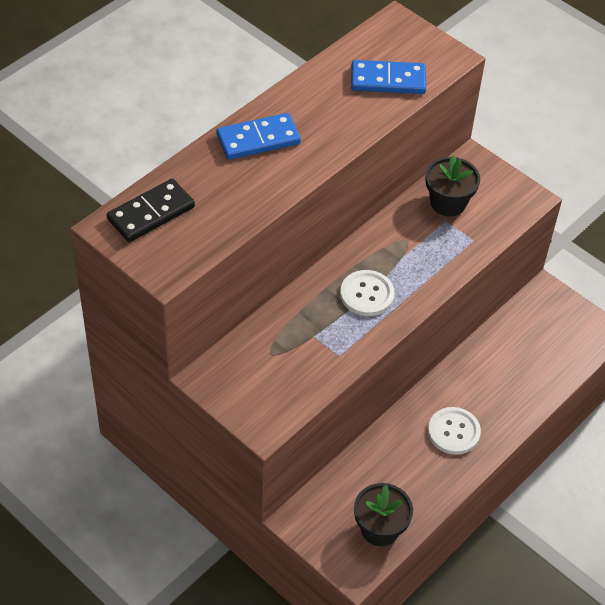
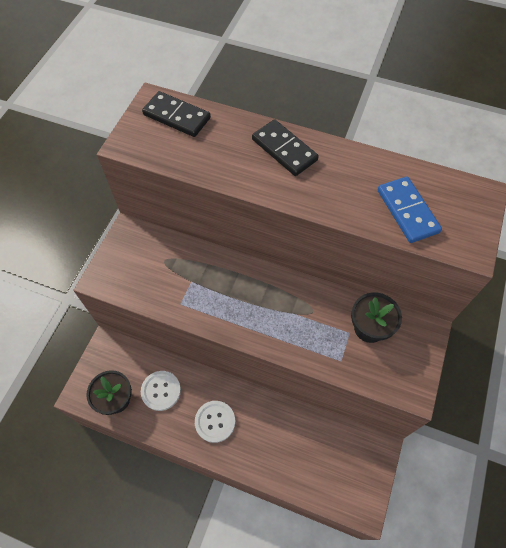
camera: 70 degrees right, 10 degrees up
(258, 139) = (284, 150): blue domino -> black domino
(367, 294) = (245, 302): white button -> white button (161, 391)

